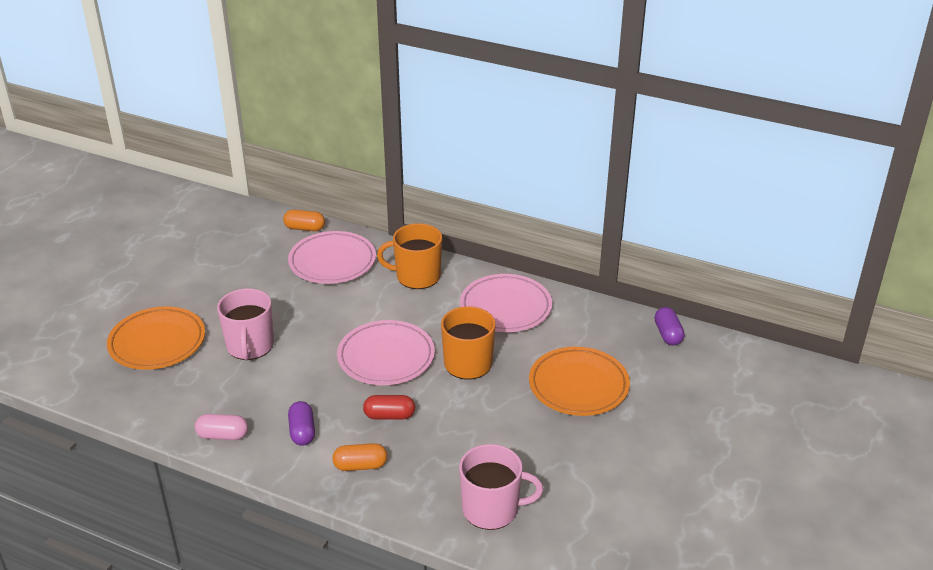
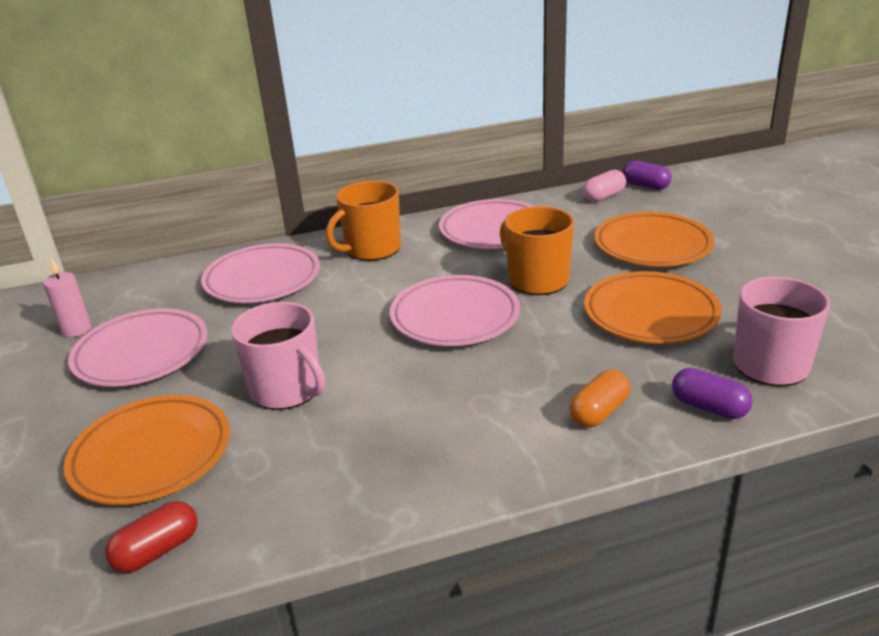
camera: 40 degrees left, 5 degrees down
(212, 240) = (76, 330): none -> pink candle
(220, 277) = (141, 353): none -> pink plate
(223, 435) = (401, 488): pink capsule -> pink capsule (604, 196)
(302, 432) = (485, 424): purple capsule -> purple capsule (709, 407)
(305, 228) = (183, 270): orange capsule -> none
(389, 416) = (546, 356): red capsule -> red capsule (157, 551)
(488, 431) = (650, 314): none -> orange plate

